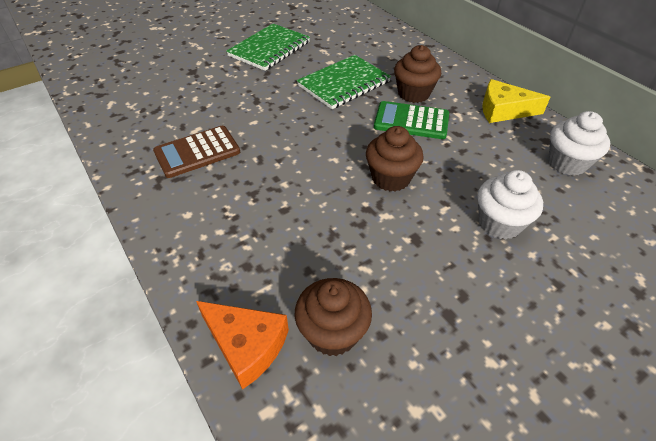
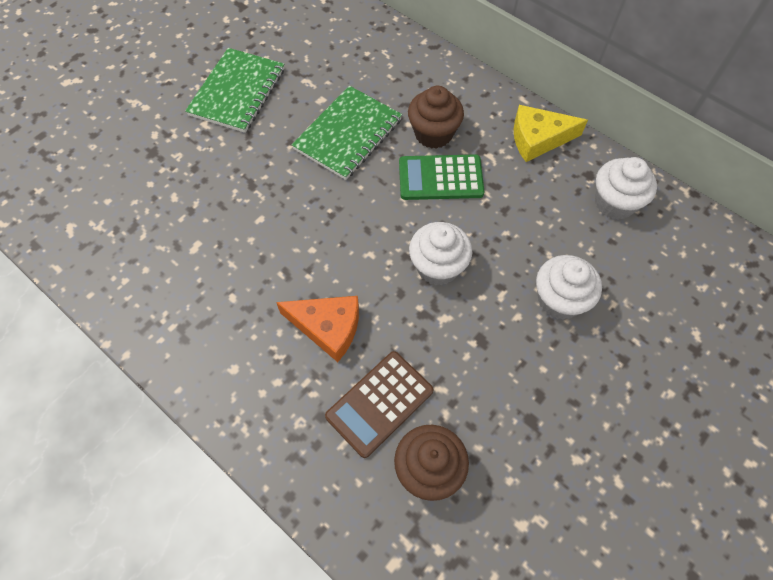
camera: 15 degrees left, 15 degrees up
(197, 152) = (210, 280): brown calculator -> brown calculator (379, 403)
(246, 345) = (352, 504): orange cheese -> orange cheese (328, 327)
(391, 178) = (438, 267): brown cupcake -> white cupcake

